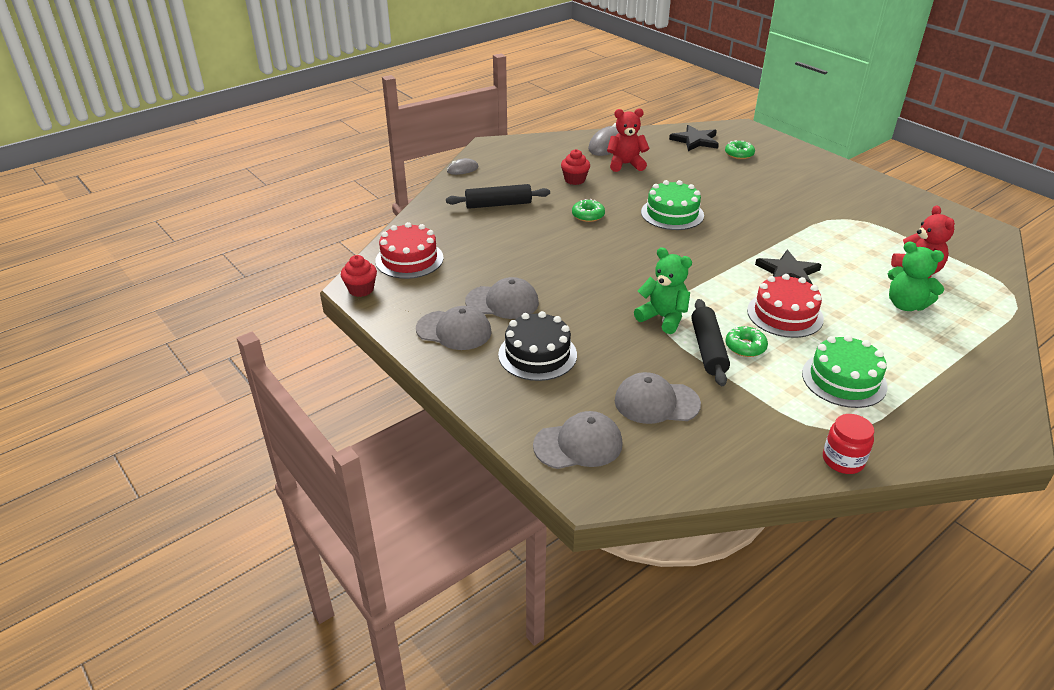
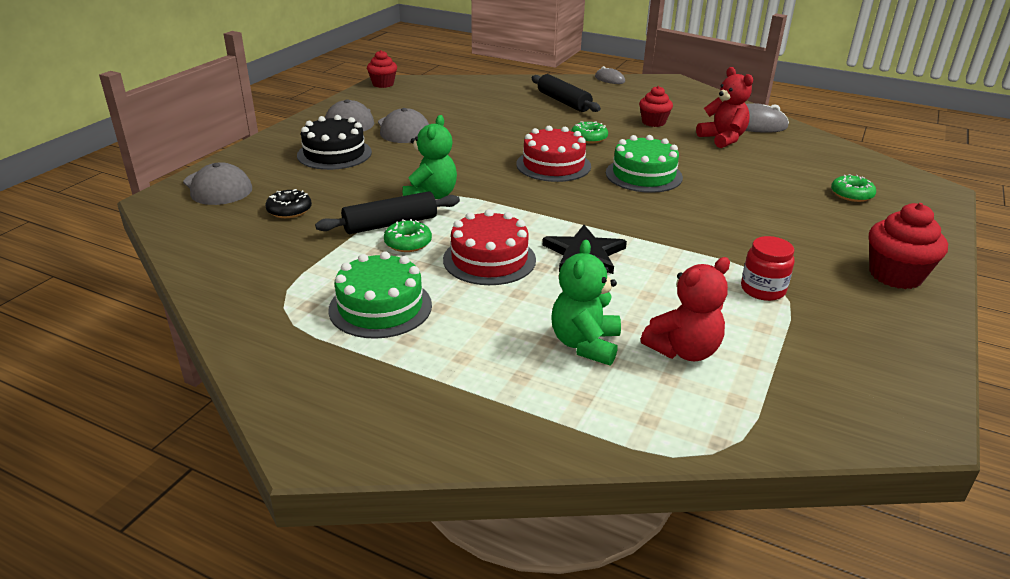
camera: 65 degrees right, 5 degrees down
(409, 259) = (439, 89): red cake -> red cake (553, 165)
(656, 402) = (289, 210): grey cap -> black donut
(695, 140) = (844, 166): black star -> none
(843, 460) = (232, 316): red jar -> red jar (762, 289)
(845, 180) = (895, 275): none -> red cupcake

